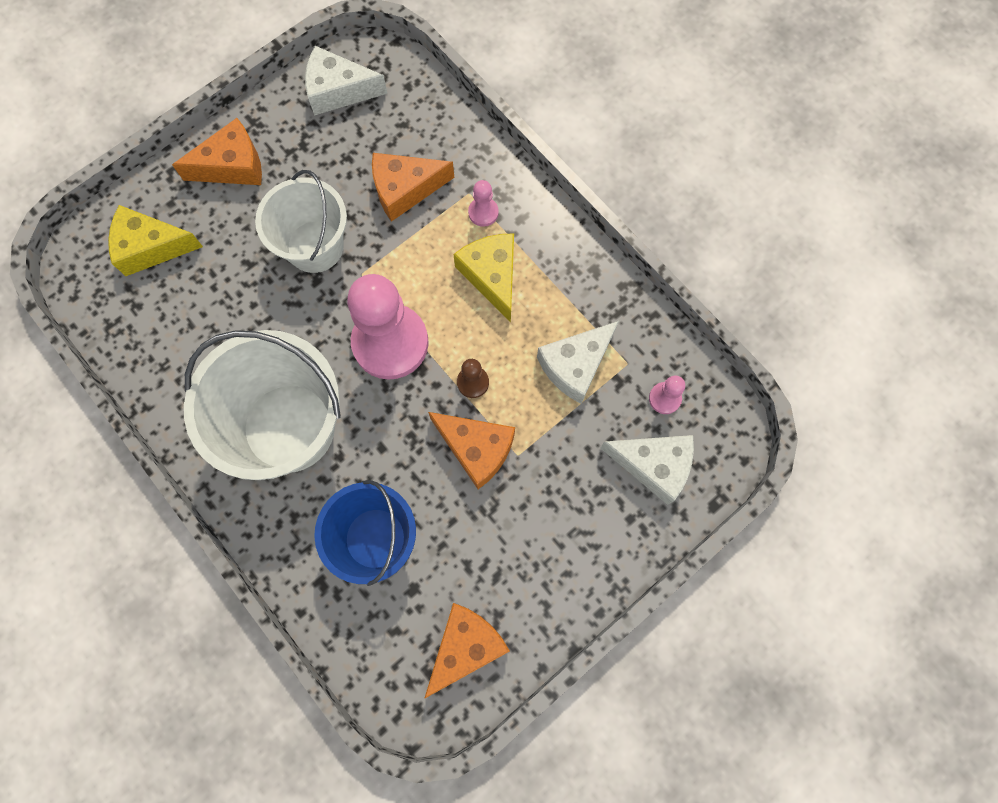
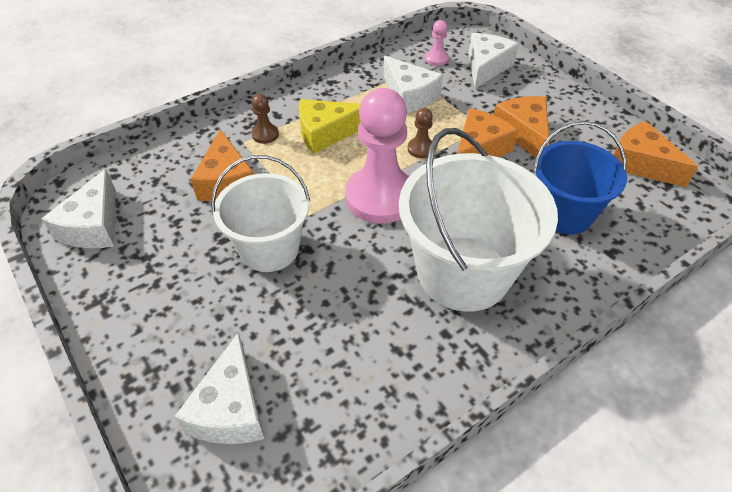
camera: 85 degrees left, 25 degrees down
(151, 247) = (230, 408): yellow cheese -> white cheese
(232, 165) = (147, 321): orange cheese -> orange cheese (523, 133)
(483, 212) = (265, 135): pink pawn -> brown pawn

